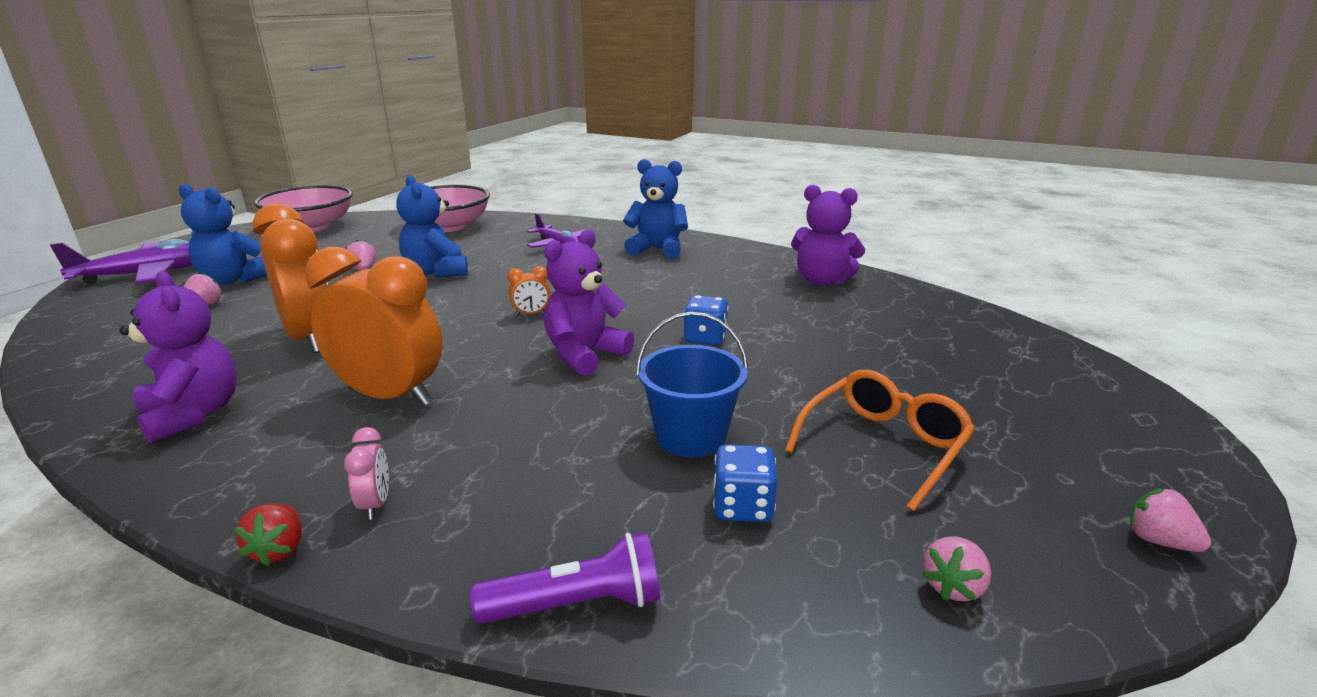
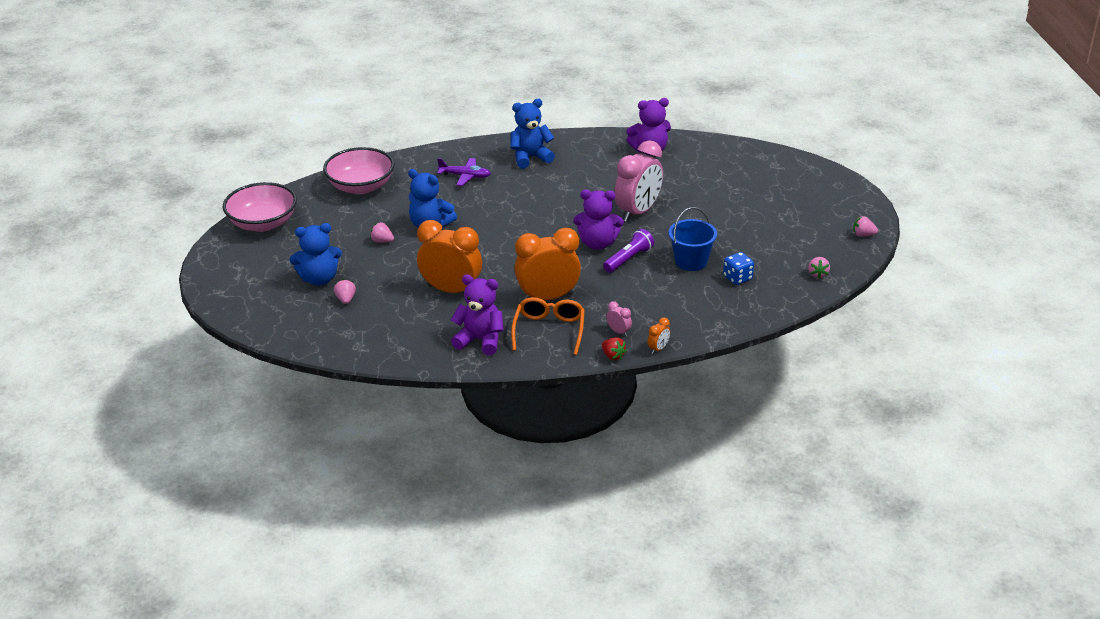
camera: 35 degrees left, 10 degrees up
(150, 274) = (253, 298): purple plane -> none
(531, 314) = (535, 231): orange clock -> orange clock (658, 349)
(576, 604) = (723, 325): purple flashlight -> purple flashlight (628, 259)
(585, 355) = (597, 243): purple teddy bear -> purple teddy bear turned 90 degrees counterclockwise
(705, 338) = (638, 212): blue dice -> pink clock
(883, 445) = (760, 235): orange glasses -> orange glasses (549, 330)

